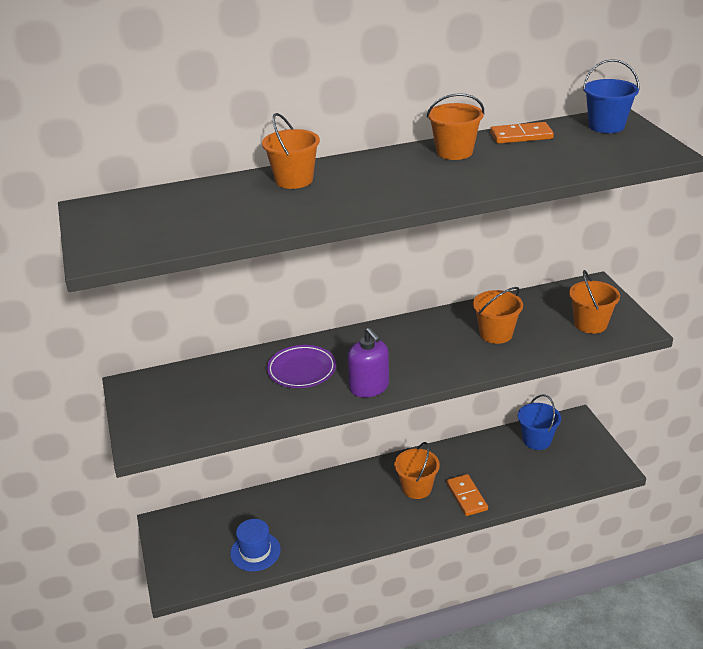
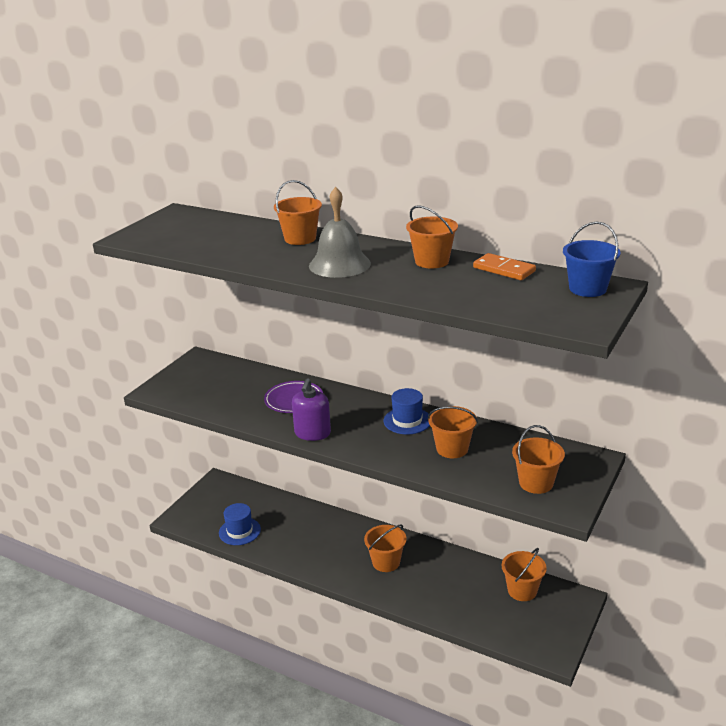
camera: 45 degrees right, 5 degrees down
(387, 186) = (339, 264): none -> grey bell
(426, 332) = (407, 421): none -> blue hat
(466, 497) = (410, 591): orange domino -> none
(537, 440) = (522, 590): blue bucket -> orange bucket

